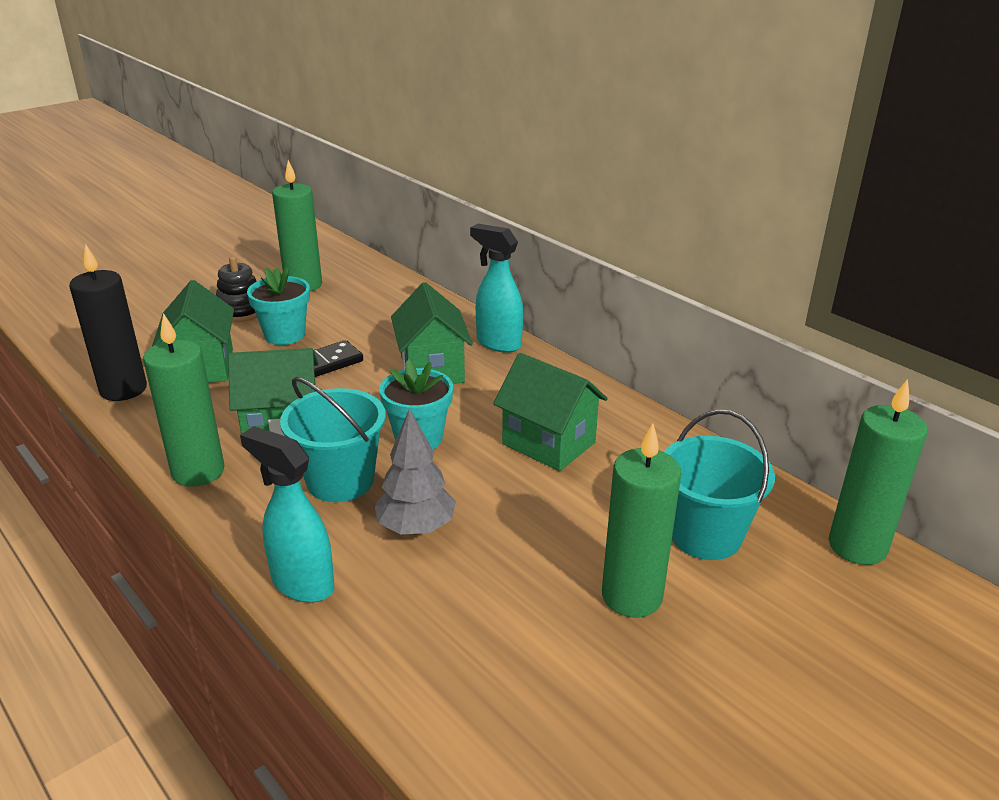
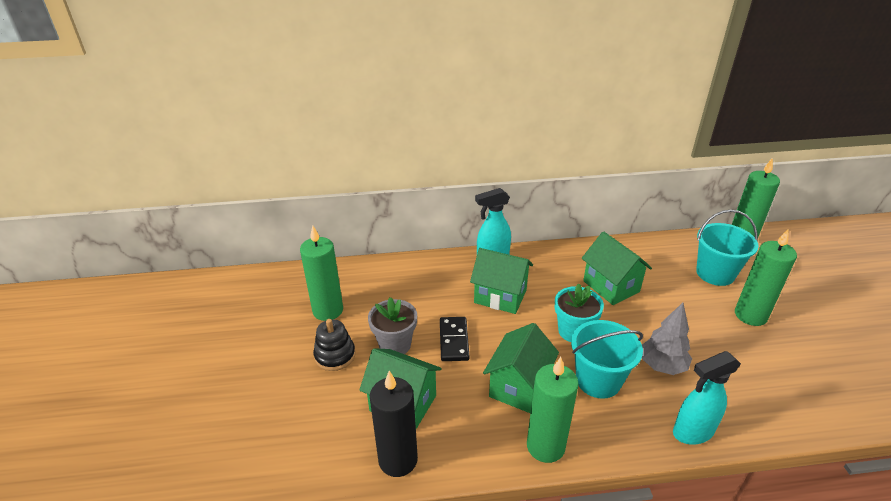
camera: 55 degrees left, 5 degrees up
(284, 335) = (395, 345): turquoise flower pot -> grey flower pot
(548, 443) = (611, 286): green house -> green house turned 75 degrees clockwise

